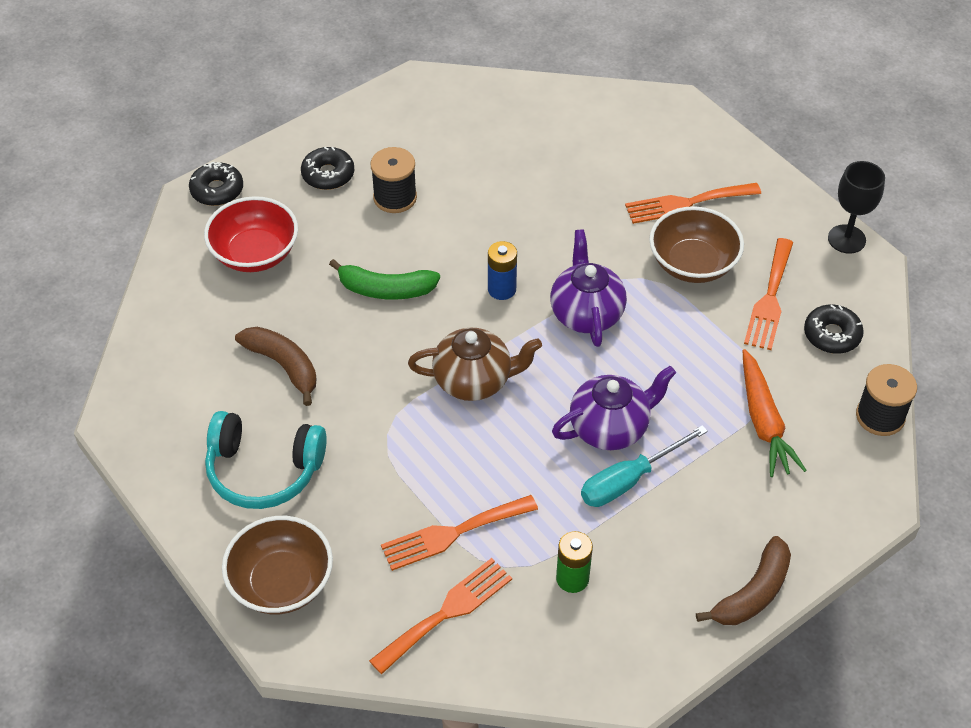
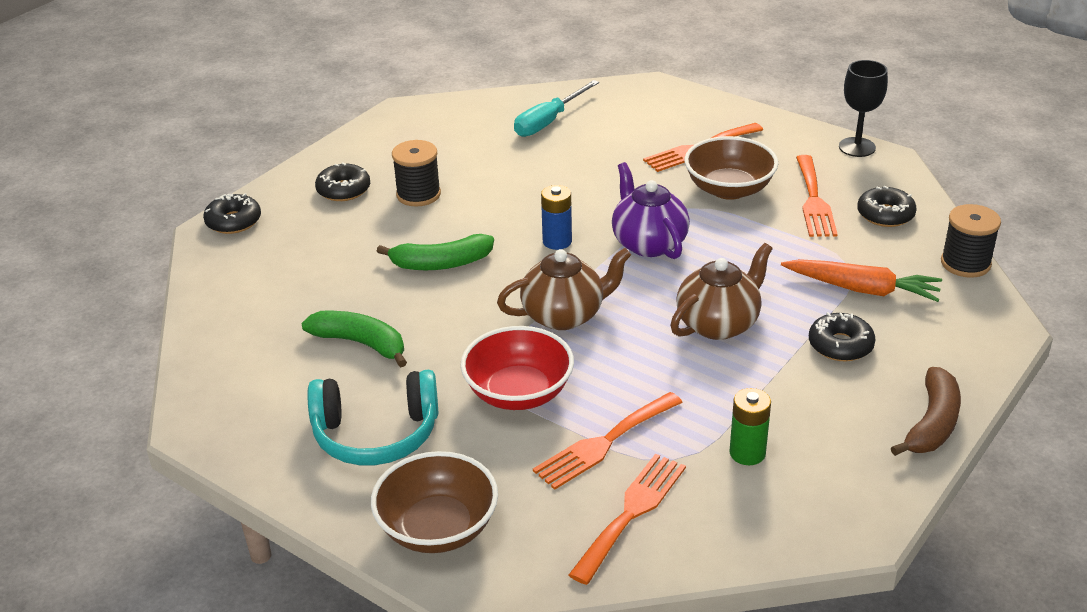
camera: 15 degrees left, 15 degrees down
(255, 253) = (293, 262): red bowl -> red bowl (518, 393)
(283, 366) = (360, 343): brown banana -> green banana
(610, 427) = (719, 324): purple teapot -> brown teapot
(629, 480) = (760, 360): turquoise screwdriver -> turquoise screwdriver (548, 121)
(711, 482) = (840, 345): none -> black donut
(764, 422) = (862, 289): orange carrot -> orange carrot turned 45 degrees counterclockwise

